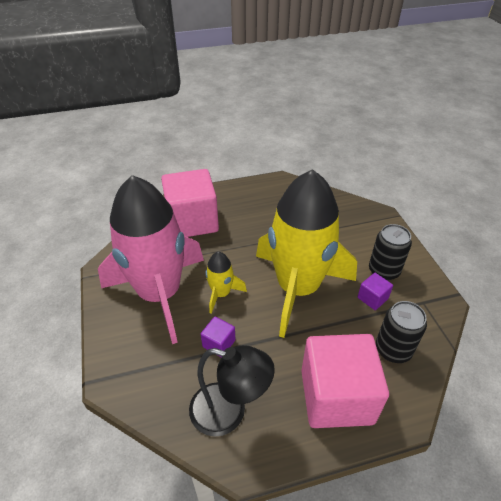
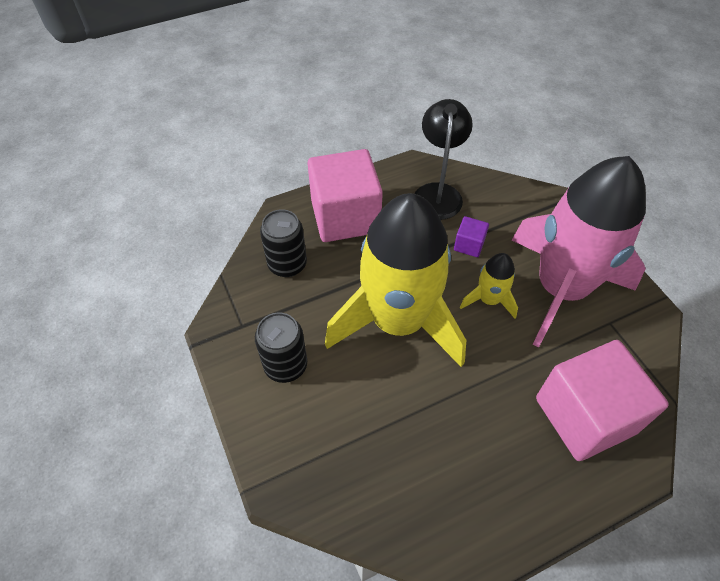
camera: 170 degrees right, 10 degrees up
(229, 412) = (437, 193): black lamp -> black lamp turned 90 degrees clockwise
(372, 298) = (304, 321): purple cube -> none

